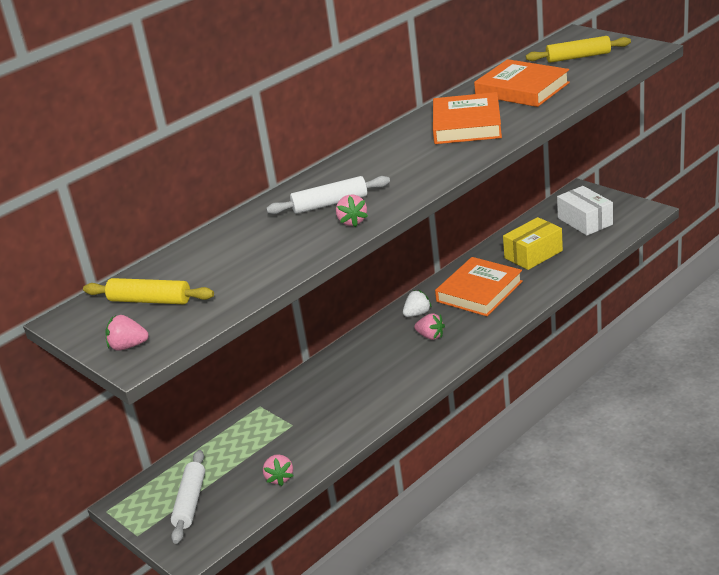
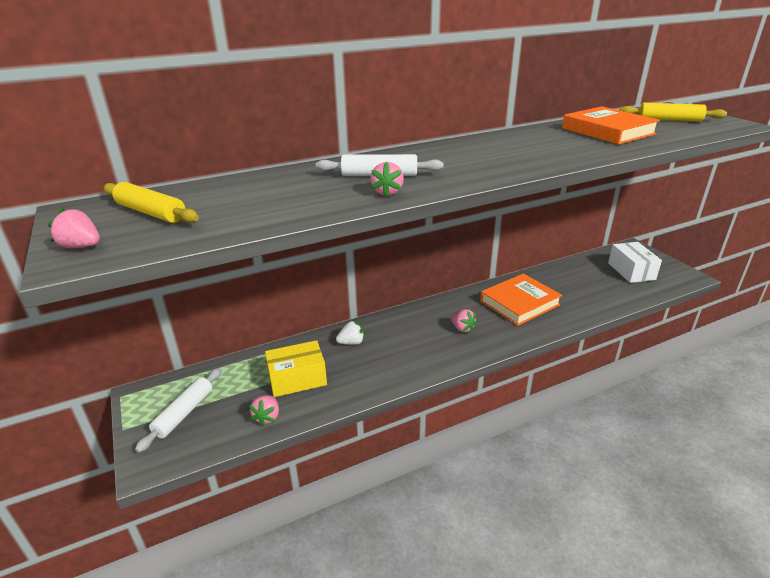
camera: 15 degrees right, 0 degrees up
(417, 314) = (460, 307): white strawberry -> white strawberry (351, 342)
(466, 124) = (543, 145): orange book -> none
(533, 254) = (577, 286): yellow box -> yellow box (297, 379)

